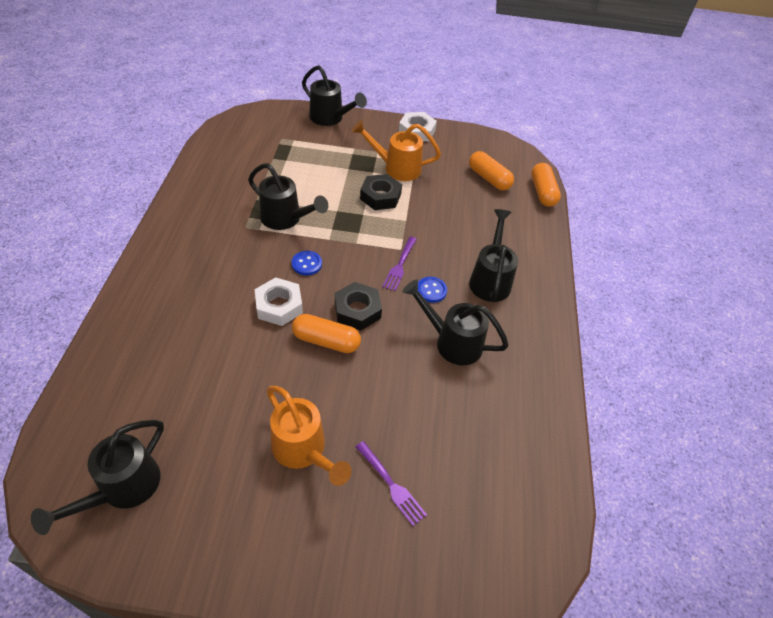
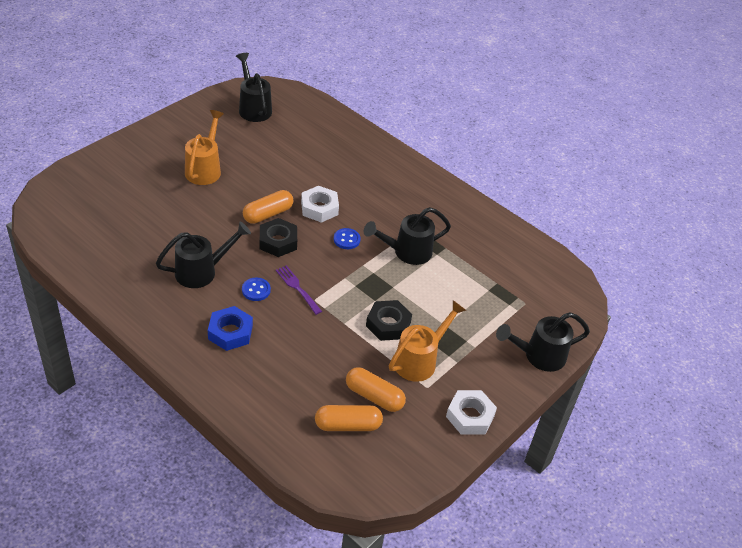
camera: 125 degrees right, 5 degrees down
(303, 450) = (204, 169): orange watering can -> orange watering can turned 105 degrees clockwise
(391, 484) = (146, 189): purple fork -> none
(490, 280) = (230, 332): black watering can -> blue nut
(542, 192) = (291, 457): orange capsule -> orange capsule (374, 396)

